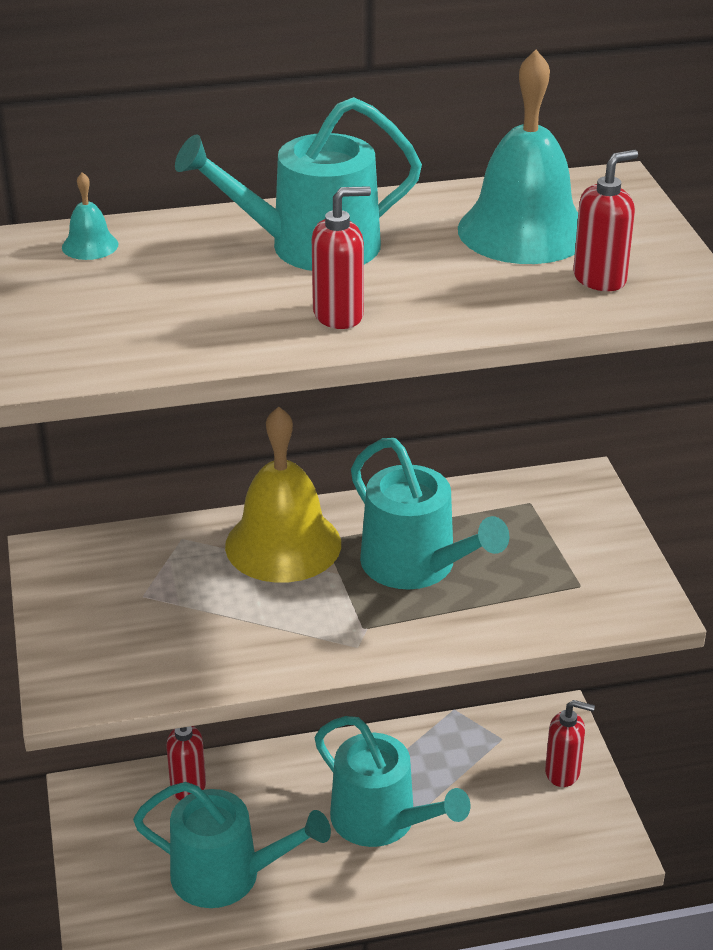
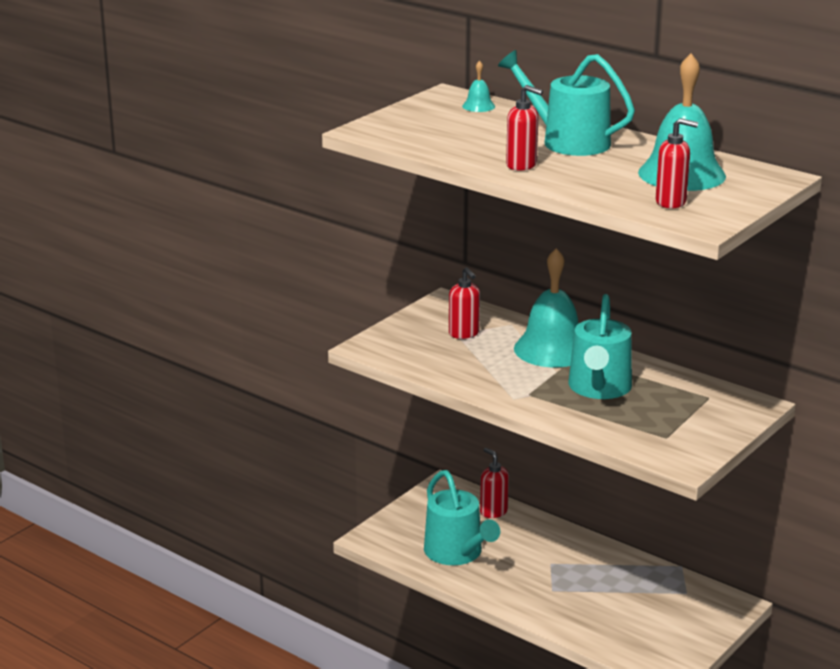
camera: 50 degrees right, 10 degrees down
(283, 544) = (552, 349): yellow bell -> turquoise bell
(381, 820) = (564, 582): turquoise watering can -> none
(563, 772) = (695, 626): red soap dispenser -> red soap dispenser (464, 334)

